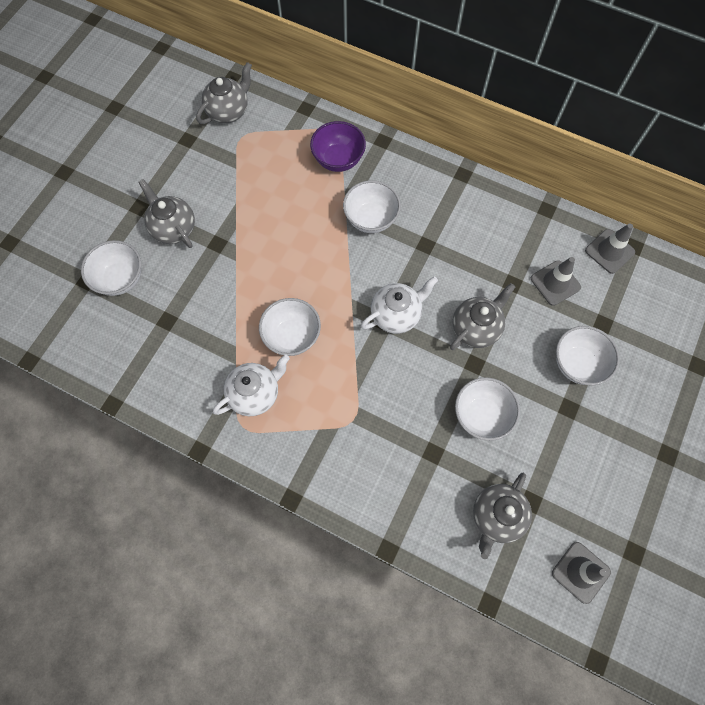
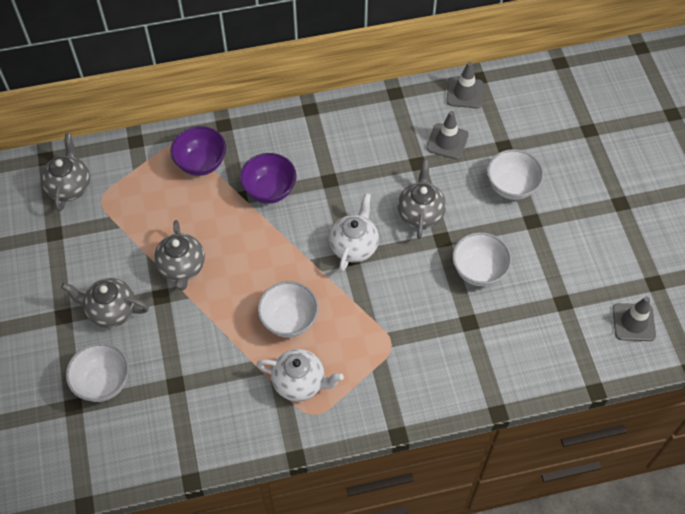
camera: 40 degrees left, 10 degrees down
(255, 393) = (300, 383): white teapot -> white teapot turned 90 degrees clockwise
(371, 219) = (269, 190): white bowl -> purple bowl
(496, 516) = (549, 330): grey teapot -> grey teapot (182, 268)

